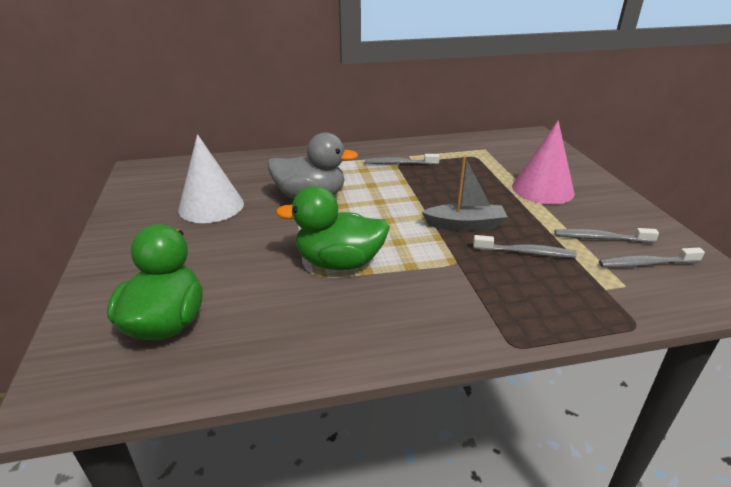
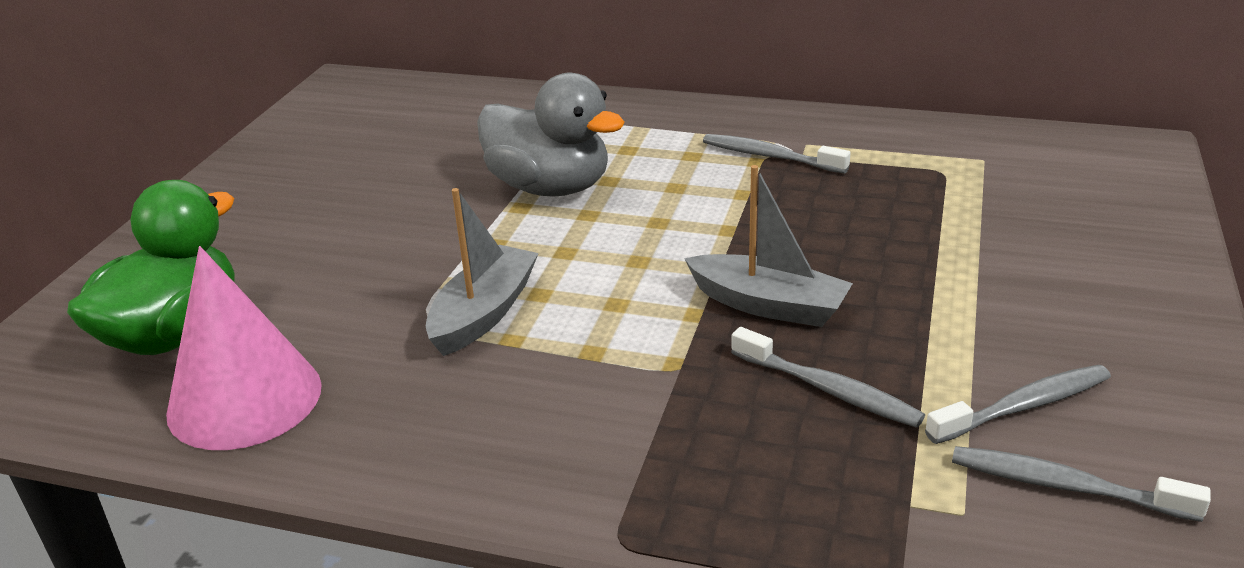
camera: 30 degrees right, 0 degrees up
(211, 206) = (386, 169): white cone -> none
(339, 262) = (484, 313): green duck -> grey boat
(542, 189) = (1014, 273): pink cone -> pink cone (244, 399)
(600, 238) = (1024, 406): grey toothbrush -> grey toothbrush turned 120 degrees clockwise

